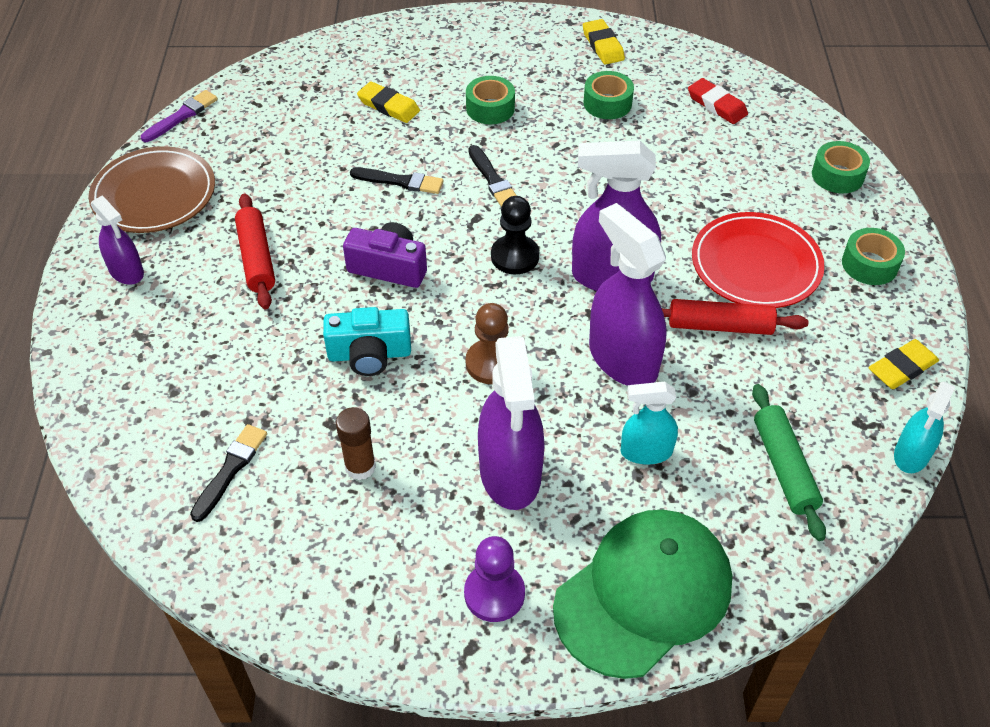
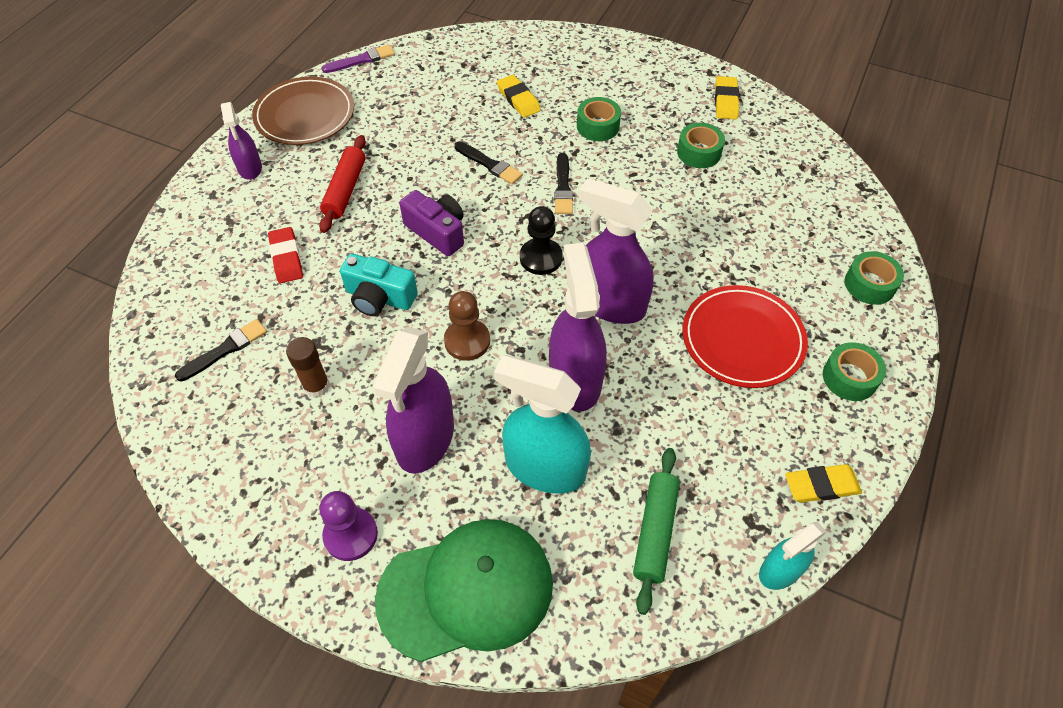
camera: 25 degrees right, 5 degrees up
(646, 452) = (544, 467): turquoise spray bottle -> turquoise spray bottle, size x1.76
(717, 105) = (795, 184): red eraser -> red eraser (286, 258)
(720, 326) = (676, 382): red rolling pin -> none

